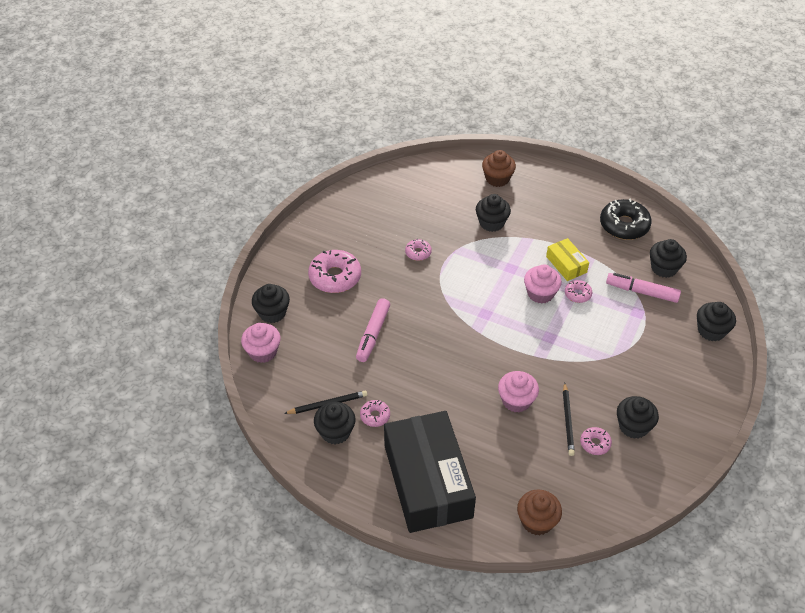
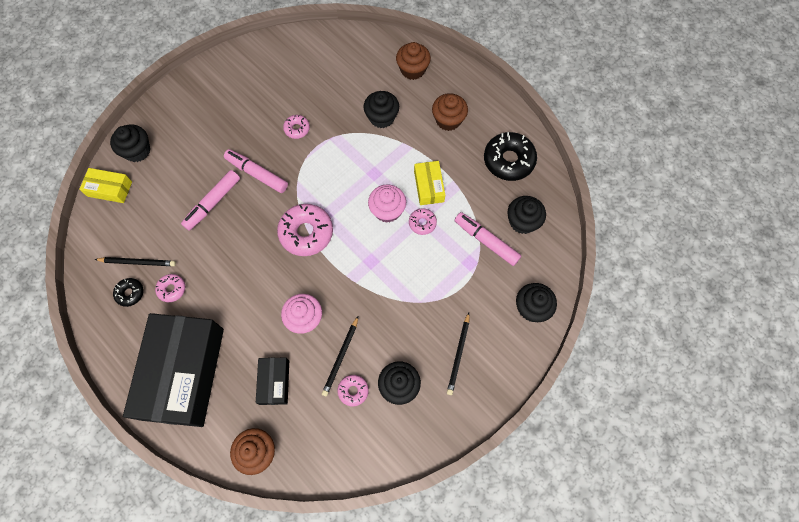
camera: 20 degrees right, 20 degrees up
(263, 352) = (110, 189): pink cupcake -> yellow box
(335, 277) = (210, 131): pink donut -> pink donut (306, 233)
(335, 432) = (130, 293): black cupcake -> black donut
(401, 299) = (257, 174): none -> pink marker
(519, 460) = (274, 382): none -> black box
(552, 209) = (448, 120): none -> brown cupcake
(671, 385) = (458, 355): none -> black pencil

